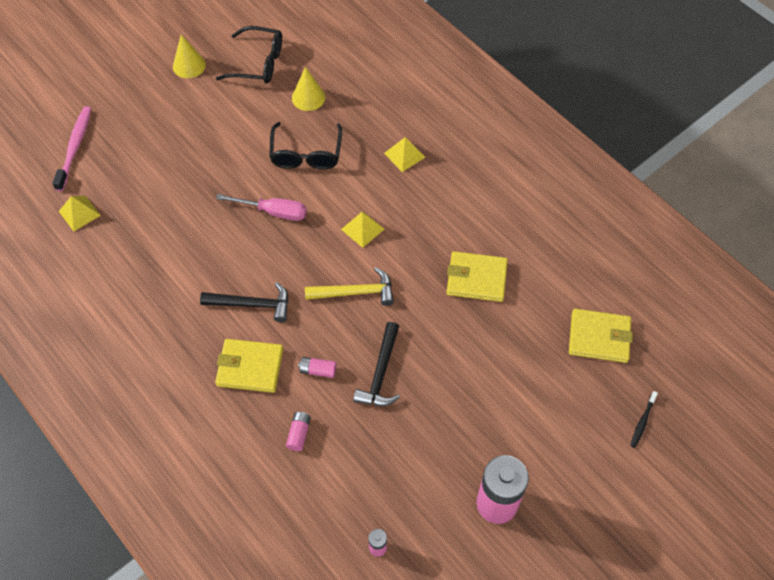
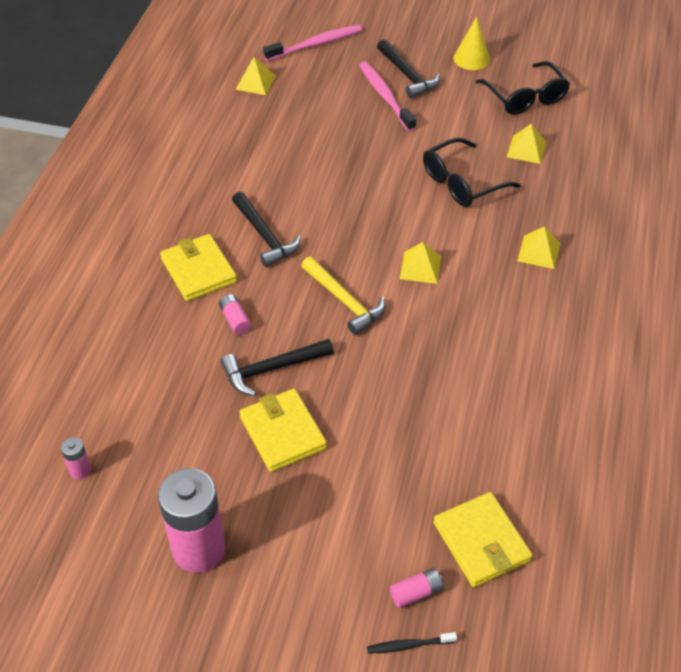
camera: 55 degrees right, 10 degrees down
(168, 114) = (407, 75): none -> black hammer
(177, 141) = (385, 96): none -> pink toothbrush
(273, 212) = (376, 195): pink screwdriver -> none
(299, 434) = (157, 343): pink battery -> pink battery (416, 592)
(308, 97) = (526, 149): yellow cone -> yellow pyramid
(476, 278) = (451, 388): yellow wallet -> yellow wallet (283, 432)

